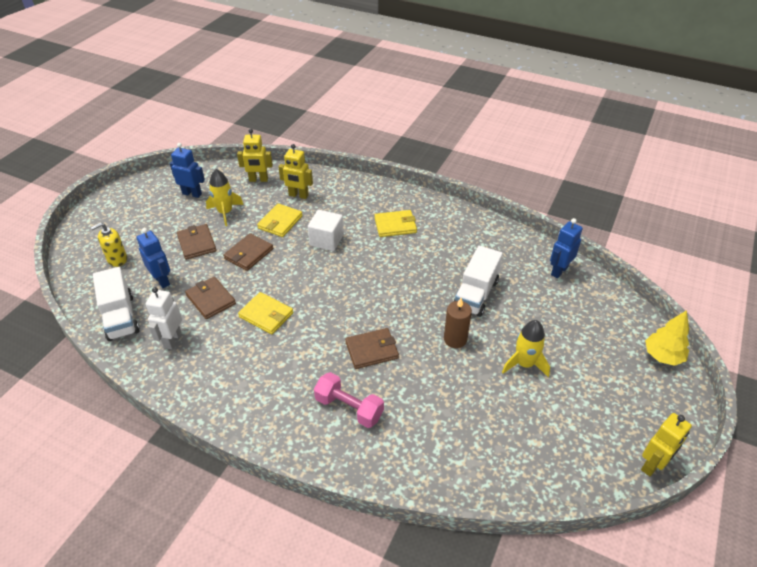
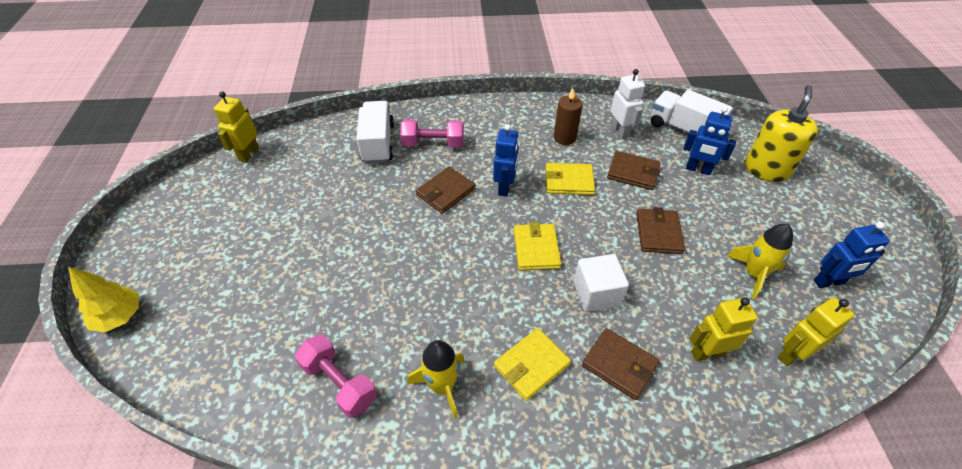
camera: 150 degrees right, 5 degrees up
(117, 259) = (766, 169): yellow soap dispenser -> yellow soap dispenser, size x1.60
(197, 243) = (724, 219): brown wallet -> brown wallet (619, 365)
(280, 222) = (677, 293): yellow wallet -> yellow wallet (536, 249)
(455, 339) = (369, 236): brown candle -> brown candle (564, 138)
(476, 294) = (367, 301): white truck -> white truck (378, 143)
(509, 259) = (339, 383): none -> pink dumbbell
(524, 364) = (287, 241): yellow rocket -> yellow rocket (442, 386)
(559, 271) = (260, 395): blue robot -> blue robot (505, 187)
(652, 465) = (155, 201): yellow robot -> yellow robot (249, 154)

